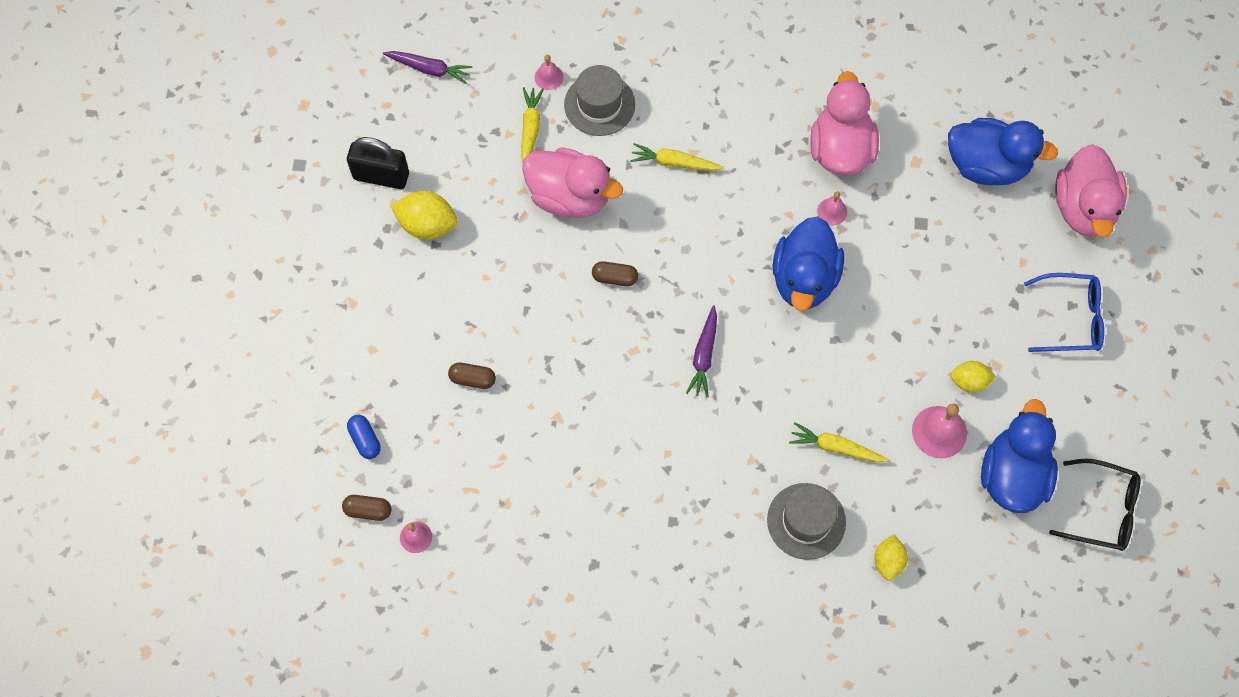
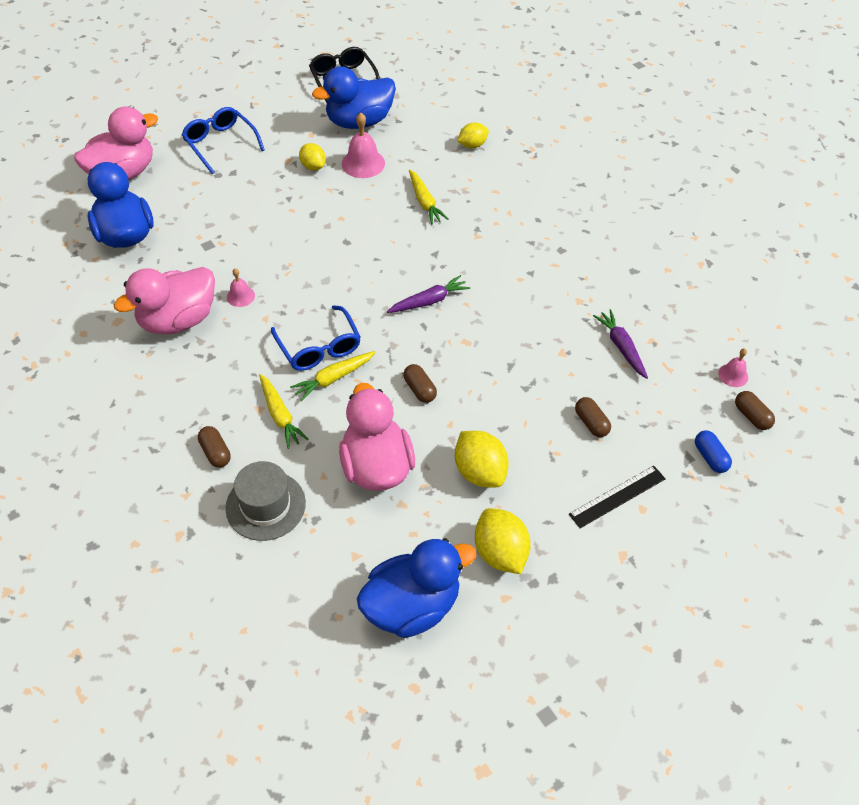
camera: 130 degrees left, 15 degrees down
(365, 440) = (710, 457): blue capsule -> blue capsule turned 45 degrees counterclockwise
(381, 176) = (490, 629): black padlock -> none
(397, 341) = (617, 496): none -> black ruler
(429, 69) = (342, 679): purple carrot -> purple carrot (621, 347)
(502, 263) = (479, 472): none -> yellow lemon
(530, 130) = (336, 541): yellow carrot -> yellow carrot (333, 378)
(549, 77) = (268, 566): pink bell -> none
(675, 100) = (215, 452): none -> brown capsule
(722, 234) = (319, 347): none -> blue glasses
(804, 279) = (313, 281): blue duck -> blue duck (412, 606)
(806, 521) = (488, 190): grey hat -> none

